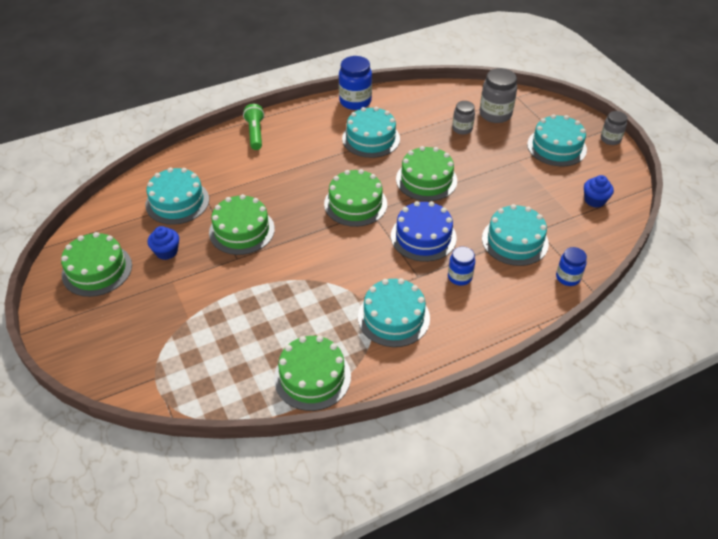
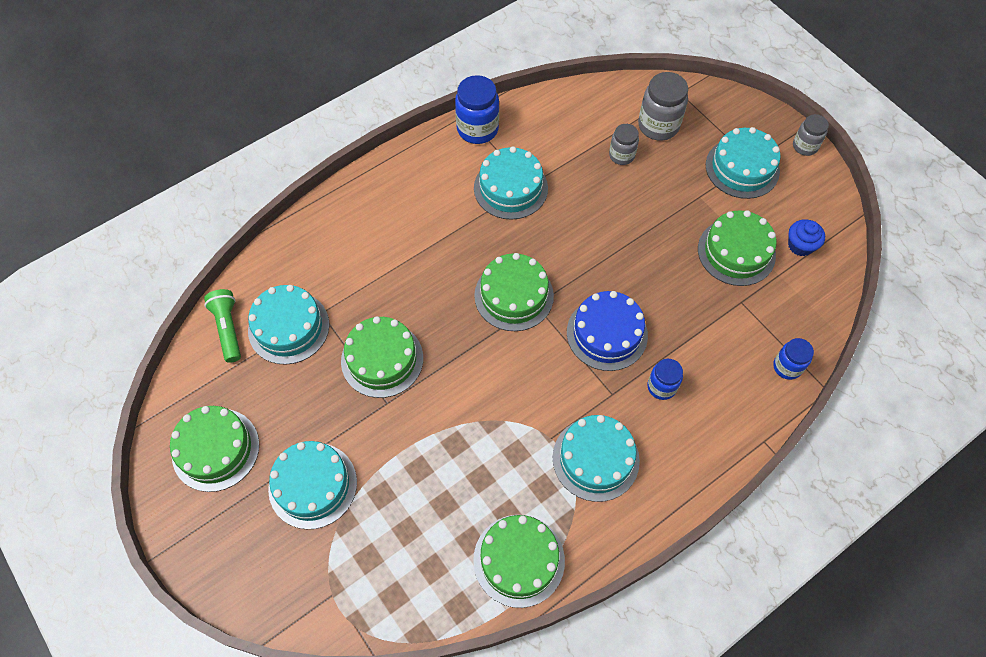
camera: 10 degrees left, 15 degrees up
(166, 251) = (296, 407): blue cupcake -> none
(255, 133) = (361, 201): green flashlight -> green flashlight (228, 329)
(426, 180) = (593, 244): green cake -> green cake (736, 252)
(515, 241) = (716, 322): turquoise cake -> turquoise cake (312, 485)

